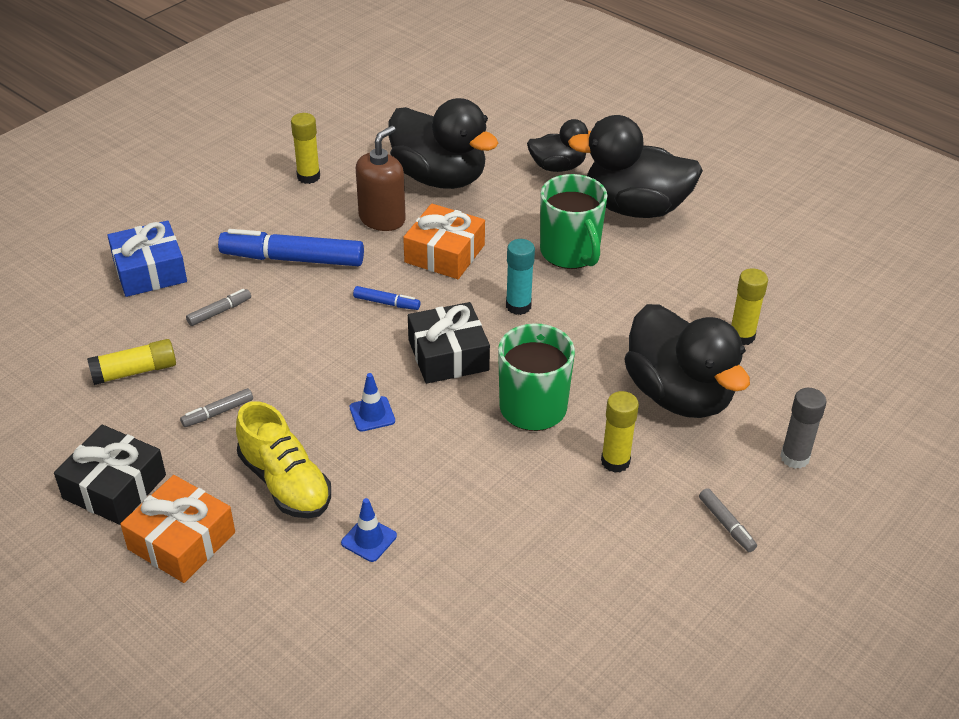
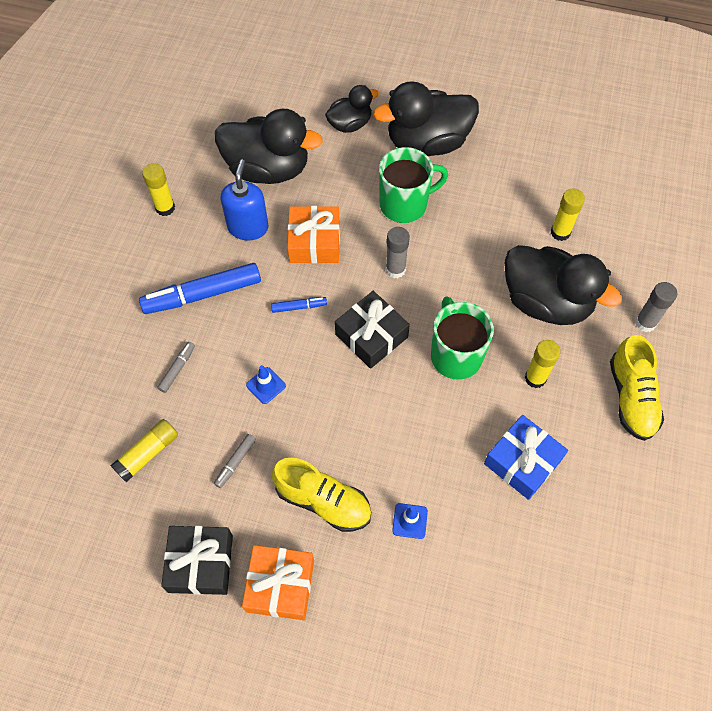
camera: 25 degrees left, 20 degrees up
(150, 271) = (97, 353): blue gift -> blue gift (522, 462)
(372, 414) = (348, 413): blue traffic cone -> blue traffic cone (266, 385)
(382, 219) = (248, 227): brown soap dispenser -> blue soap dispenser
(518, 306) = (395, 269): turquoise glue stick -> grey glue stick
(570, 253) = (405, 204): green mug -> green mug turned 60 degrees counterclockwise
(726, 524) = (631, 397): grey marker -> yellow shoe

